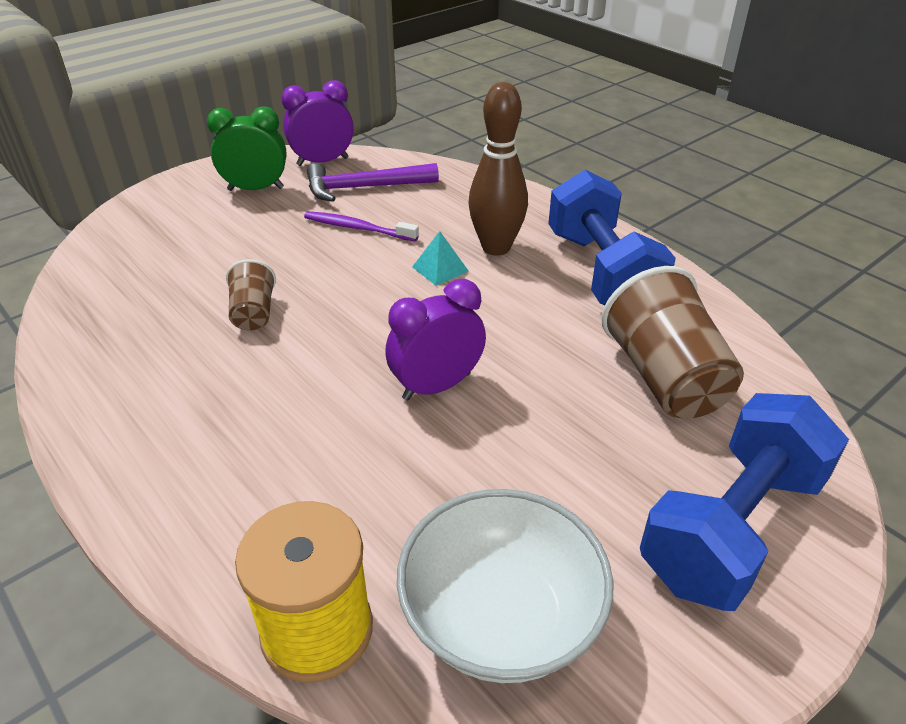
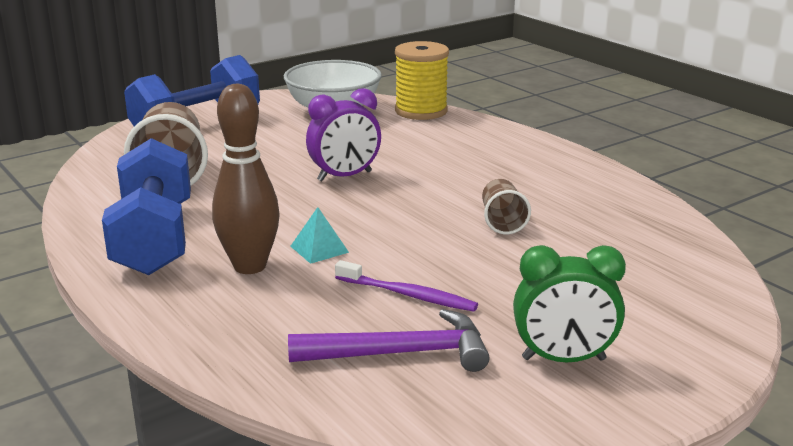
camera: 175 degrees left, 15 degrees down
(322, 162) = (472, 409): purple clock -> none

